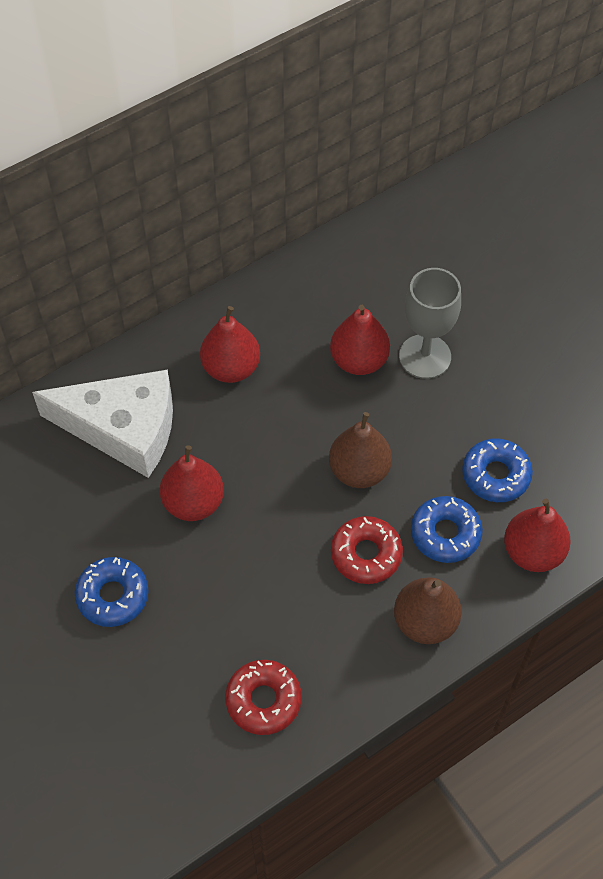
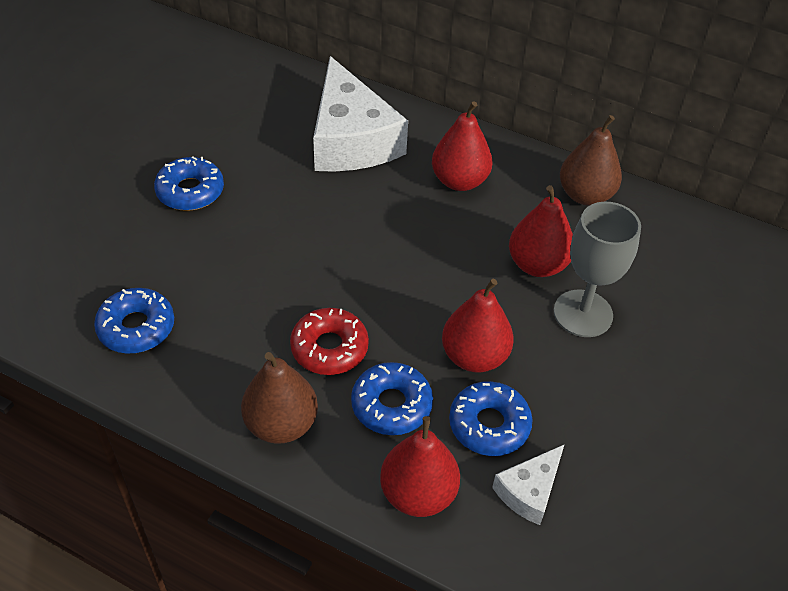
camera: 60 degrees right, 10 degrees down
(193, 502) = (308, 207): red pear -> red pear (474, 356)
(263, 700) = (136, 327): red donut -> blue donut
(359, 471) = (417, 309): brown pear -> brown pear (585, 195)
(563, 478) = (529, 491): none -> white cheese

